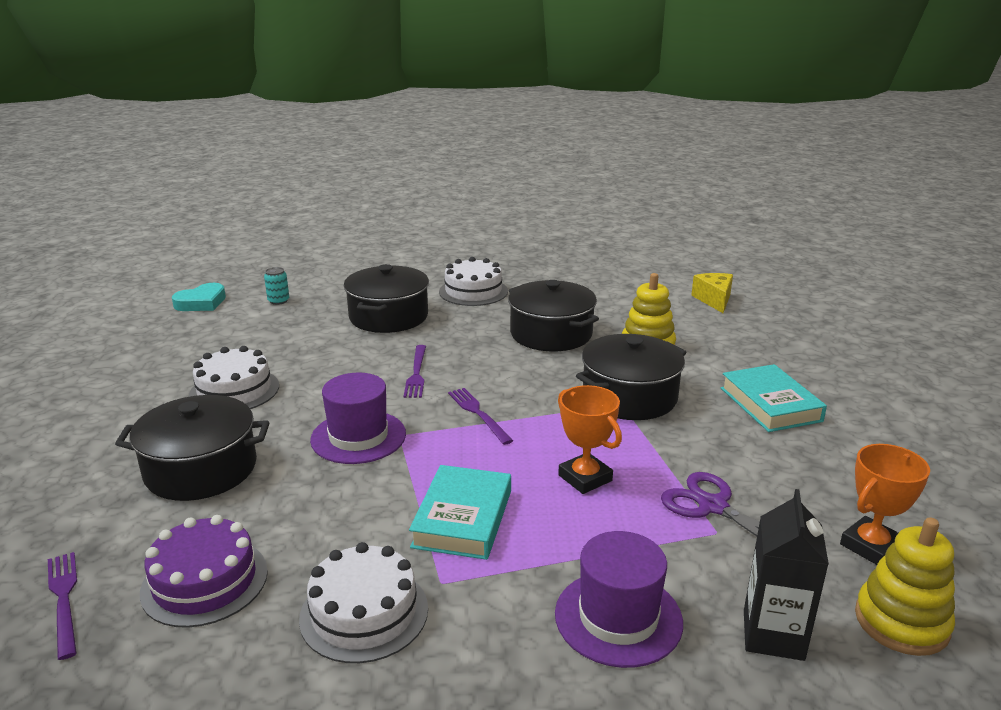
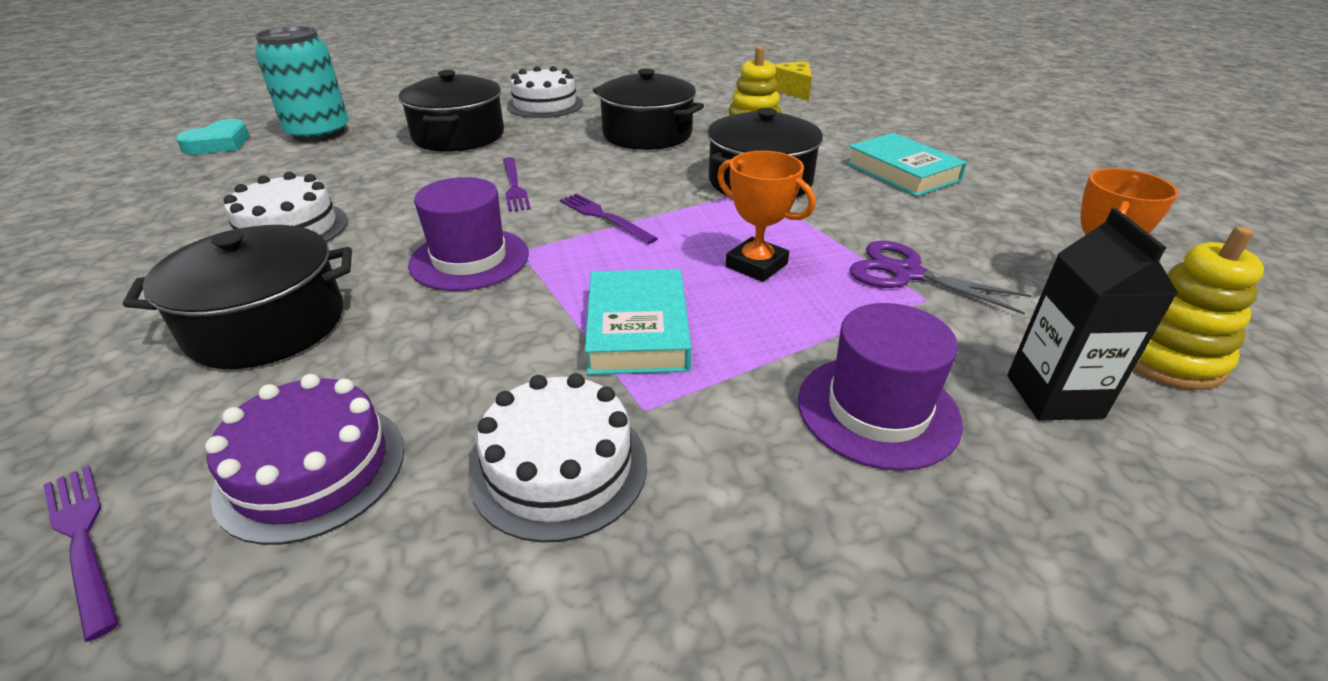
camera: 15 degrees left, 10 degrees up
(278, 301) = (319, 133): turquoise can -> turquoise can, size x2.40

